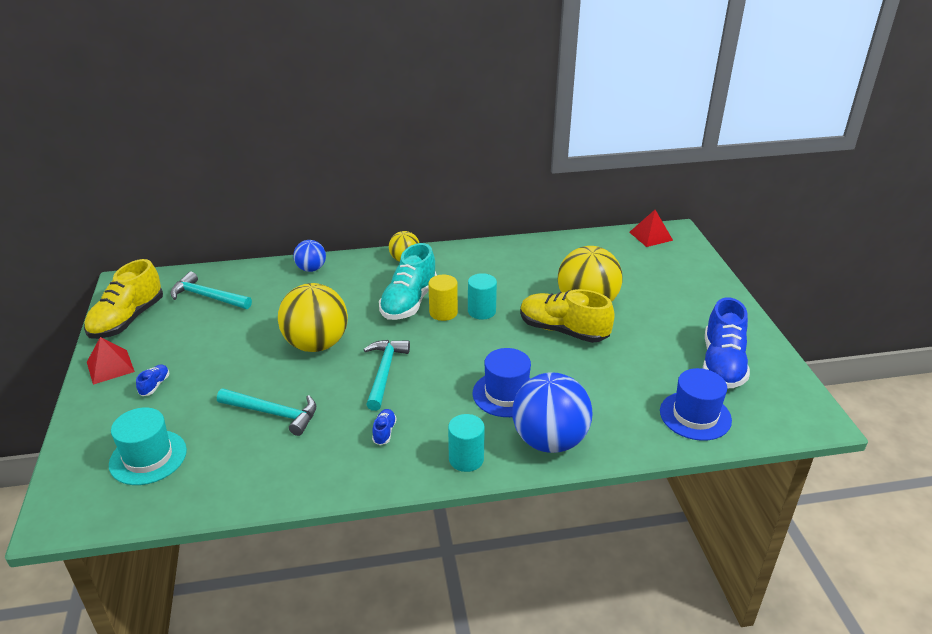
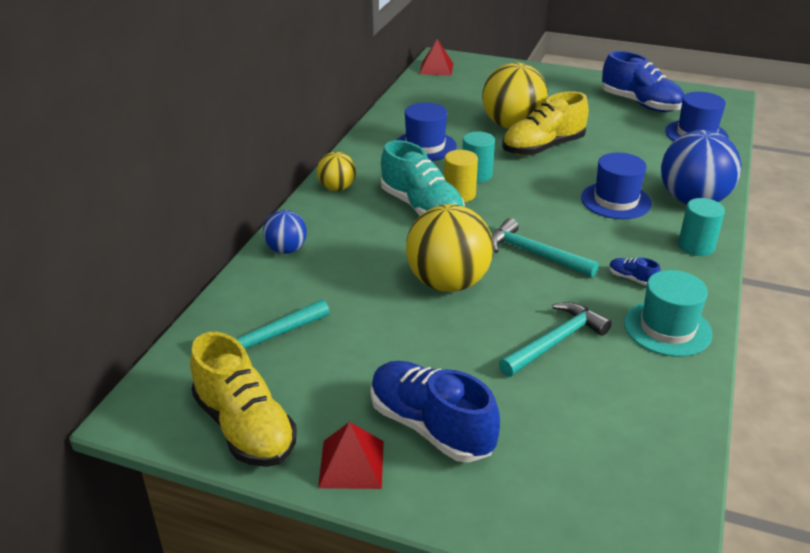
camera: 60 degrees left, 0 degrees up
(148, 457) = (579, 458): turquoise hat -> turquoise hat (667, 328)
(155, 385) = (430, 427): blue shoe -> blue shoe, size x2.39
(504, 274) = (425, 146): none -> blue hat

